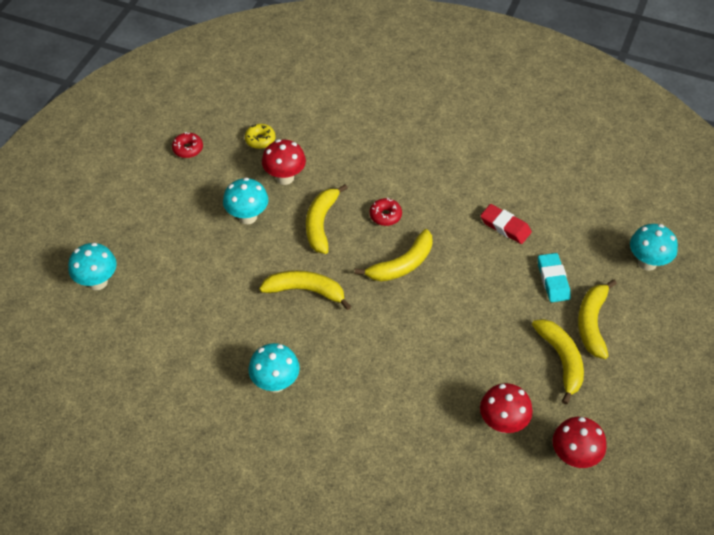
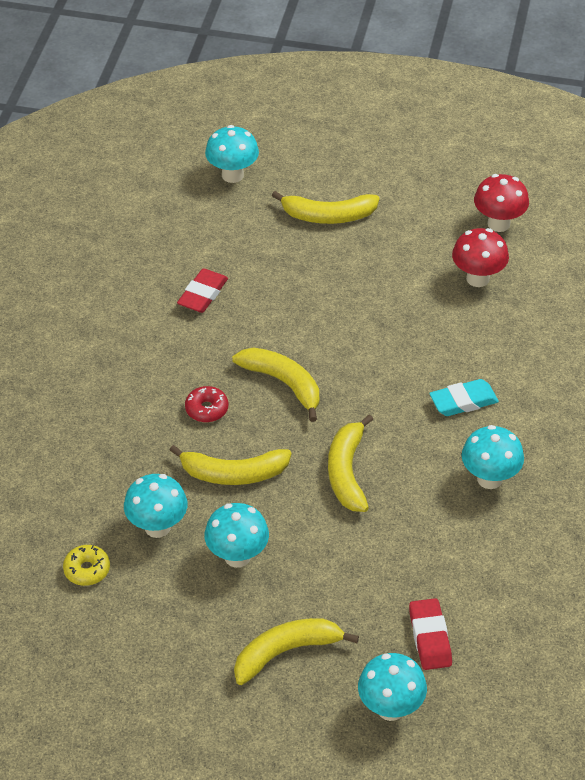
camera: 100 degrees left, 5 degrees down
(144, 315) = (430, 637): none -> red eraser
(188, 149) = (117, 658): red donut -> none
(285, 177) = (157, 527): red mushroom -> turquoise mushroom
(553, 280) = (275, 249): turquoise eraser -> turquoise eraser (463, 401)
(561, 360) = (384, 238): yellow banana -> yellow banana (285, 652)

